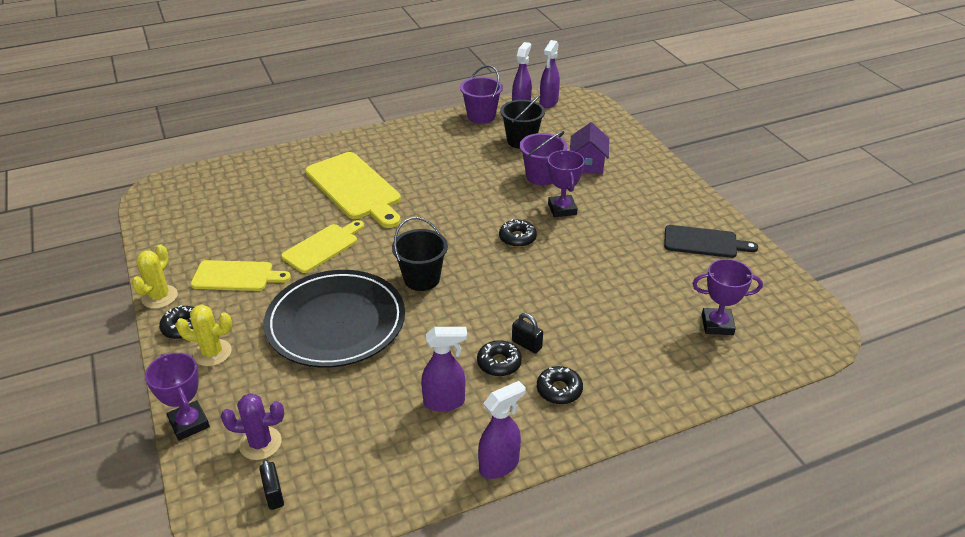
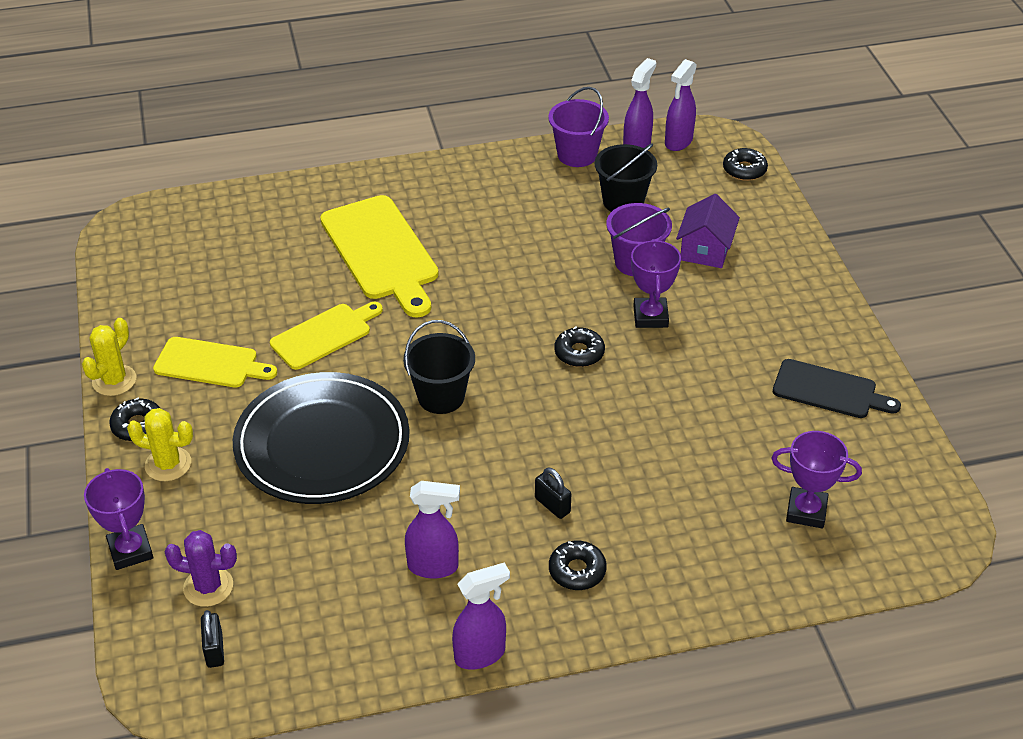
camera: 10 degrees right, 5 degrees up
(499, 363) = (511, 525): black donut -> black donut (744, 170)

